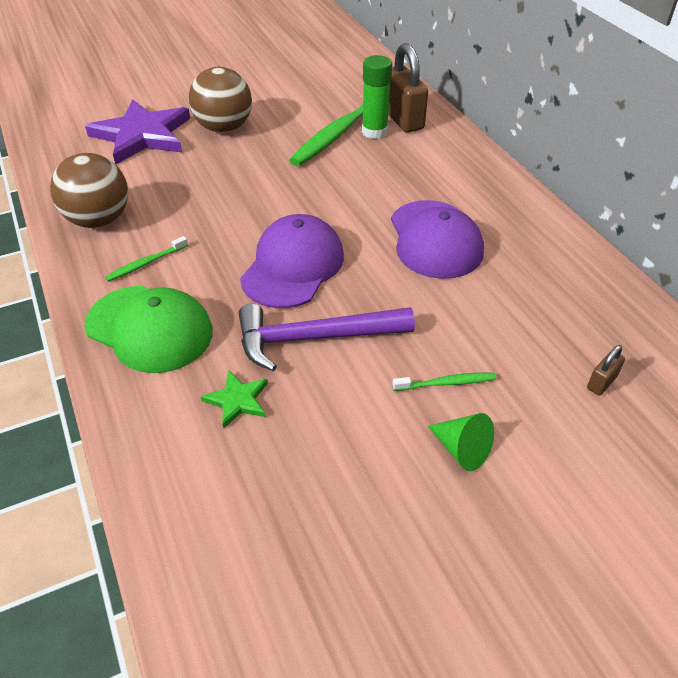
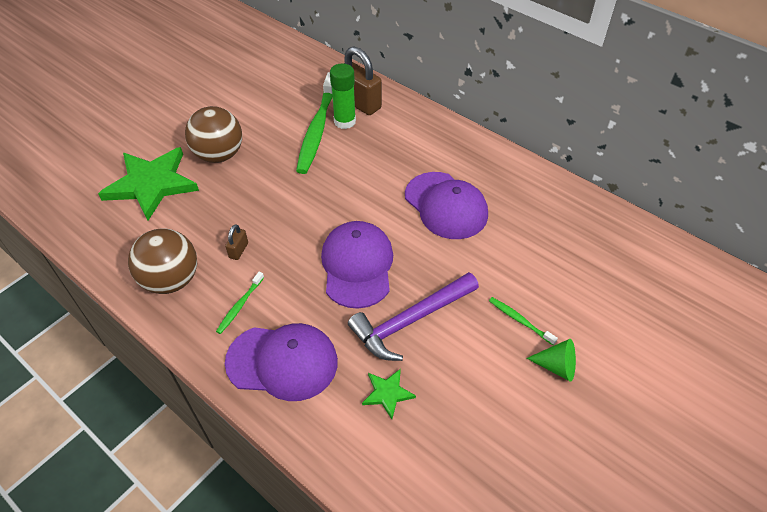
camera: 25 degrees left, 5 degrees up
(142, 135) = (152, 184): purple star -> green star
(149, 329) = (282, 362): green cap -> purple cap
(447, 383) = (519, 320): green toothbrush -> green toothbrush turned 105 degrees counterclockwise
(601, 383) = (612, 280): brown padlock -> brown padlock (238, 250)

